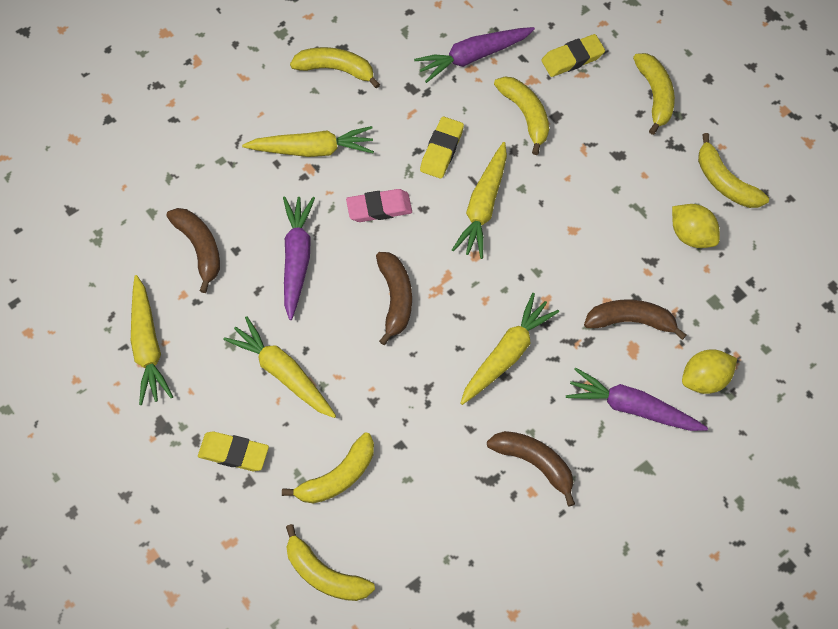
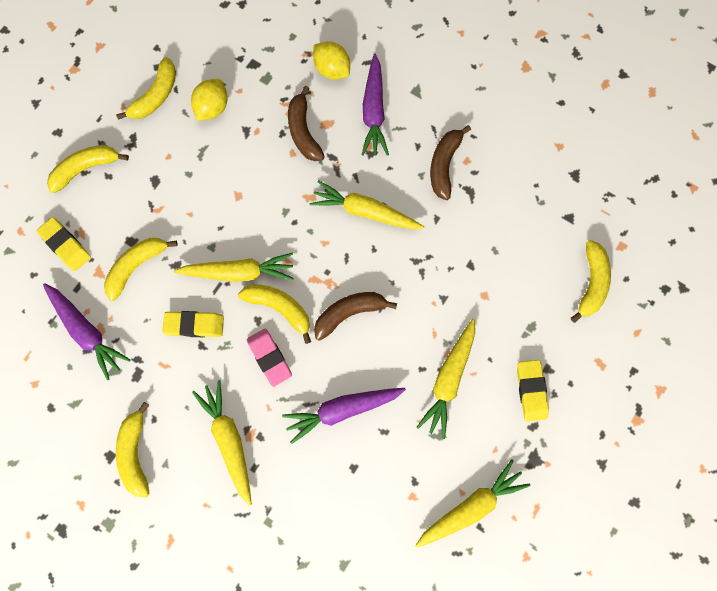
camera: 110 degrees left, 10 degrees up
(200, 248) = (363, 501): brown banana -> none
(337, 476) = (515, 302): yellow banana -> yellow banana (280, 308)

